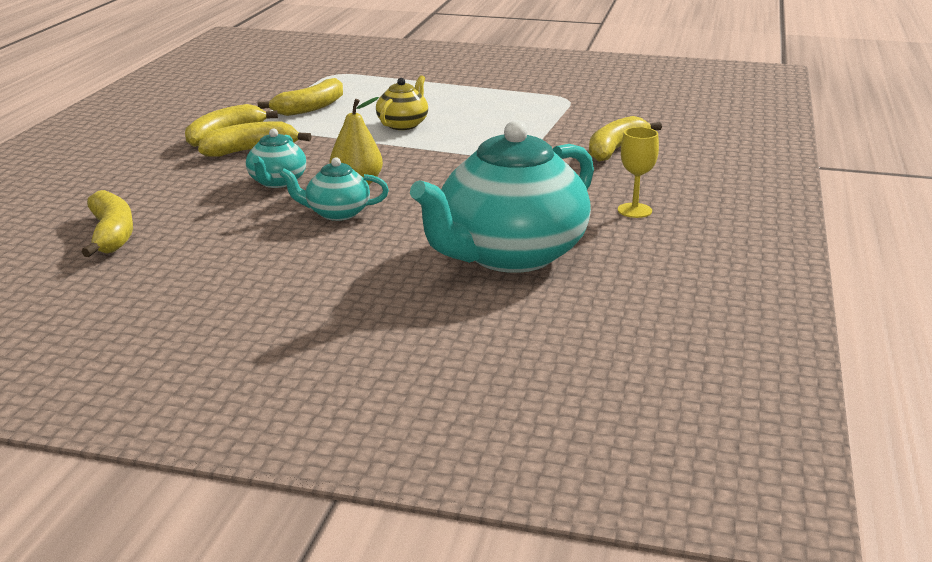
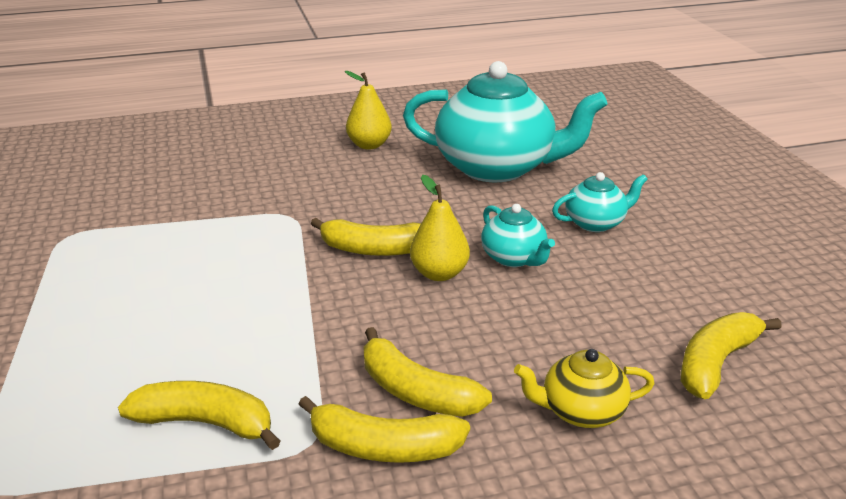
camera: 120 degrees left, 5 degrees up
(277, 182) = (485, 323): turquoise teapot -> turquoise teapot (595, 223)
(403, 124) = (233, 312): yellow teapot -> yellow teapot (581, 411)
(616, 149) = (233, 177): yellow banana -> yellow banana (374, 249)
(634, 210) = (369, 145): yellow goblet -> yellow pear

